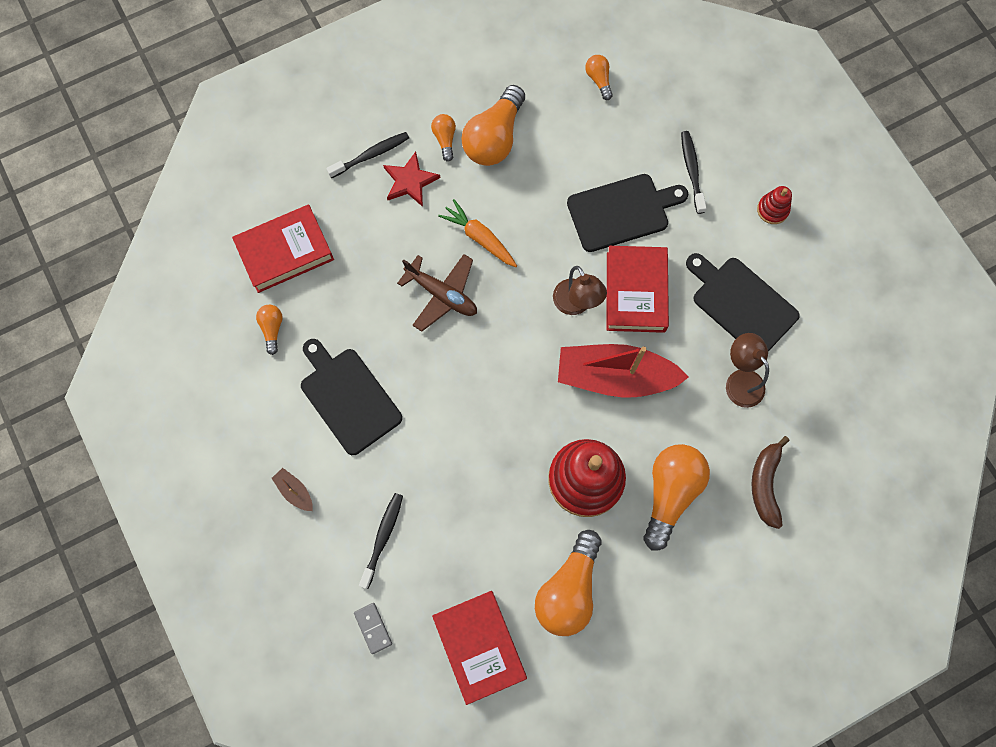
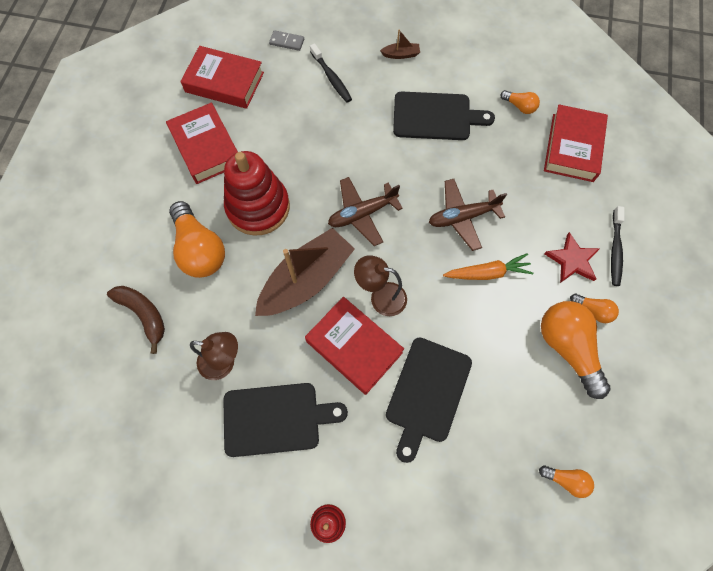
camera: 130 degrees right, 5 degrees down
(512, 381) = (362, 214): none -> brown plane
(568, 590) = (206, 147): orange light bulb -> red book
(615, 376) = (306, 280): red boat -> brown boat
(691, 170) = (418, 484): black toothbrush -> none

